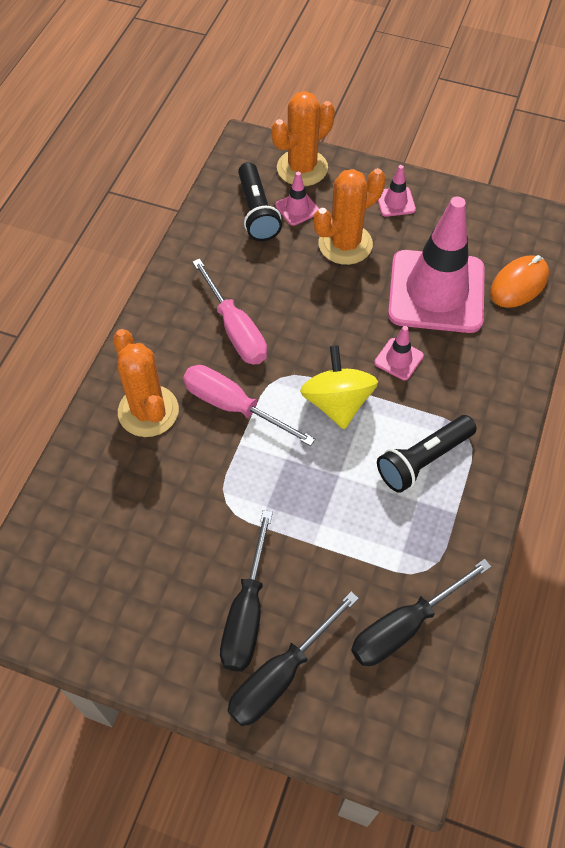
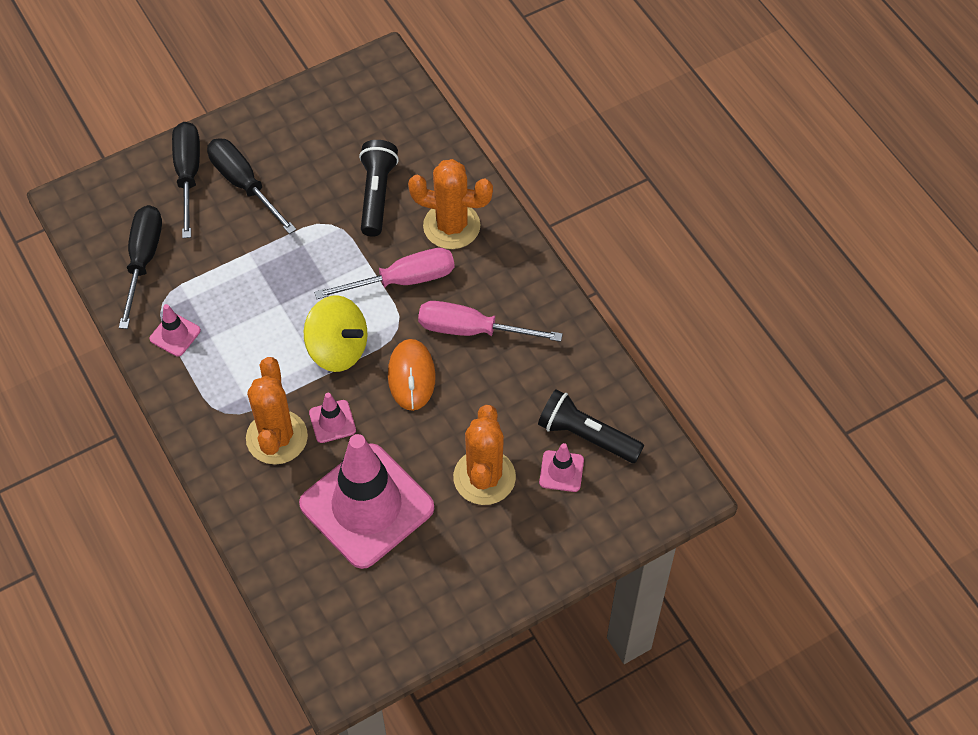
camera: 130 degrees right, 0 degrees up
(302, 168) = (609, 514): orange cactus -> orange cactus (277, 437)
(395, 202) = (495, 560): pink traffic cone -> pink traffic cone (175, 335)
(423, 460) = (236, 366): black flashlight -> black flashlight (376, 195)
(518, 284) = (310, 579): orange mouse -> orange mouse (411, 376)

